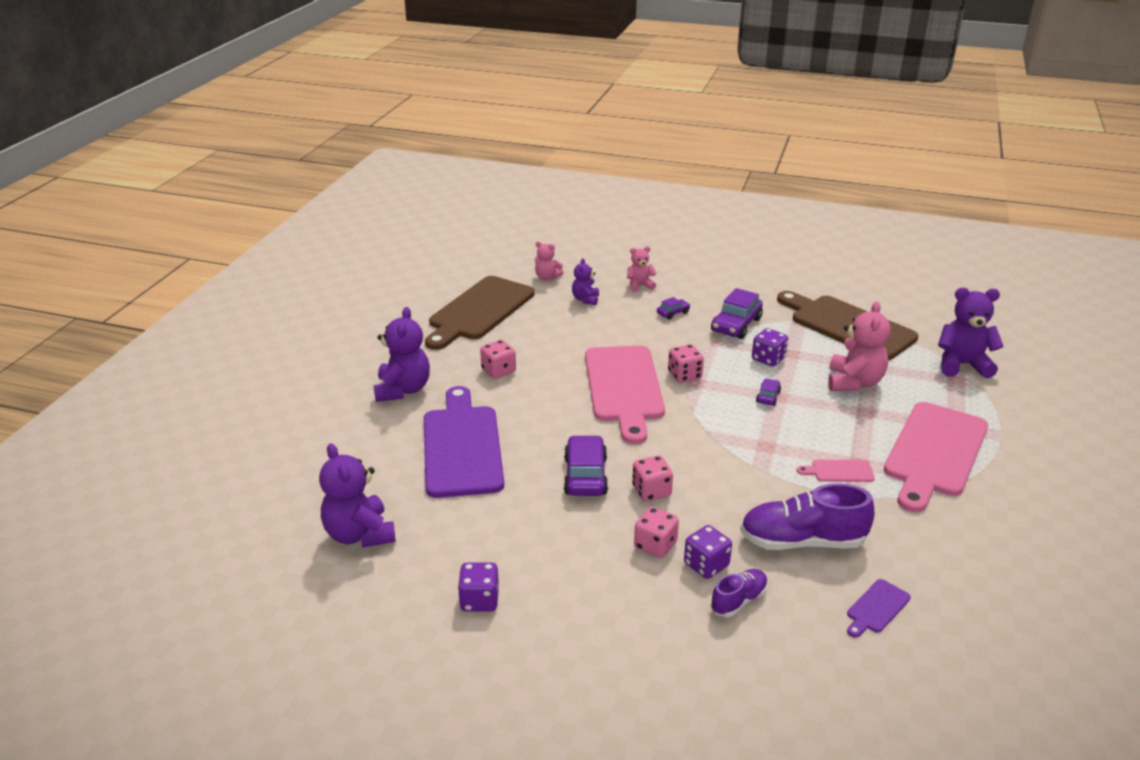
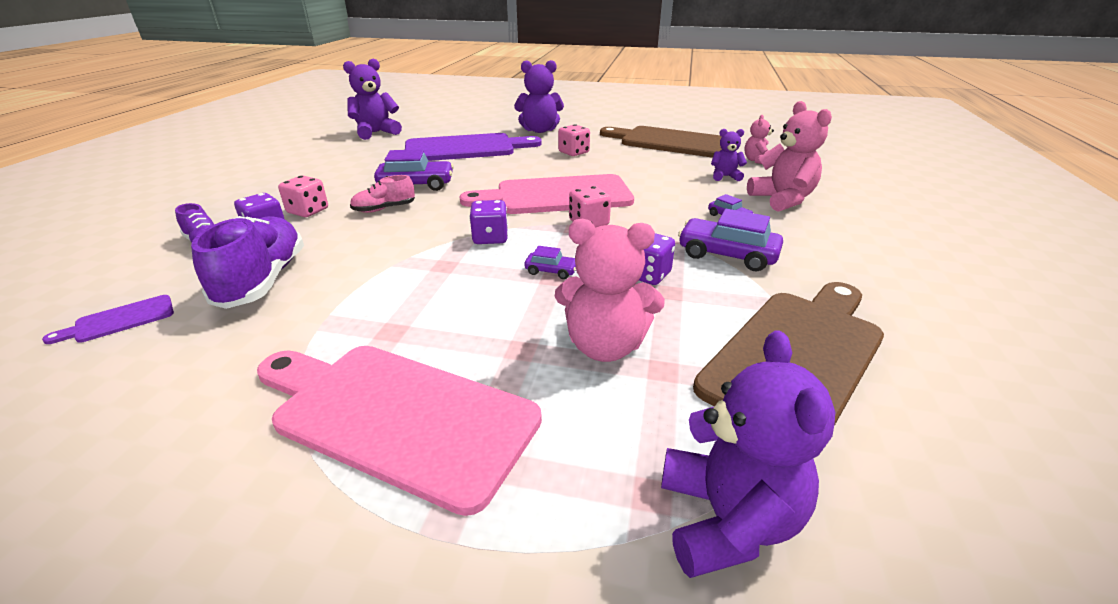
camera: 85 degrees right, 0 degrees up
(479, 600) = (290, 162): purple dice -> purple dice (490, 238)
(640, 285) = (782, 200): pink teddy bear -> pink teddy bear, size x1.79
(651, 491) = (384, 209): pink dice -> pink shoe
(839, 471) = (379, 314): pink cutting board -> none
(876, 608) = (120, 320): purple cutting board -> purple cutting board turned 75 degrees counterclockwise

